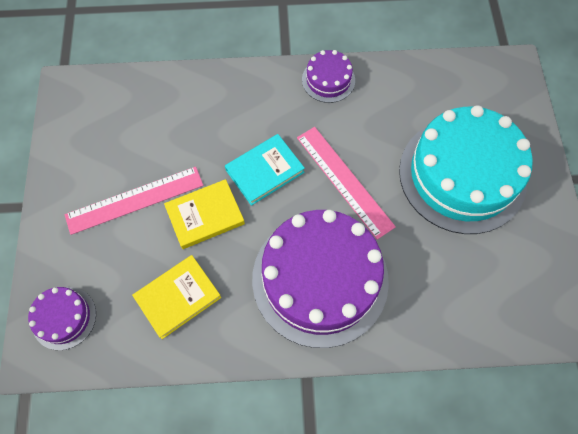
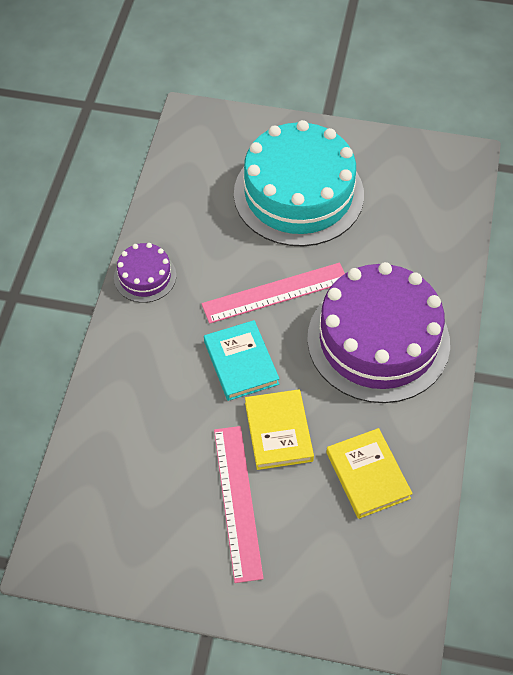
camera: 75 degrees left, 10 degrees down
(64, 318) = (365, 597): purple cake -> none

